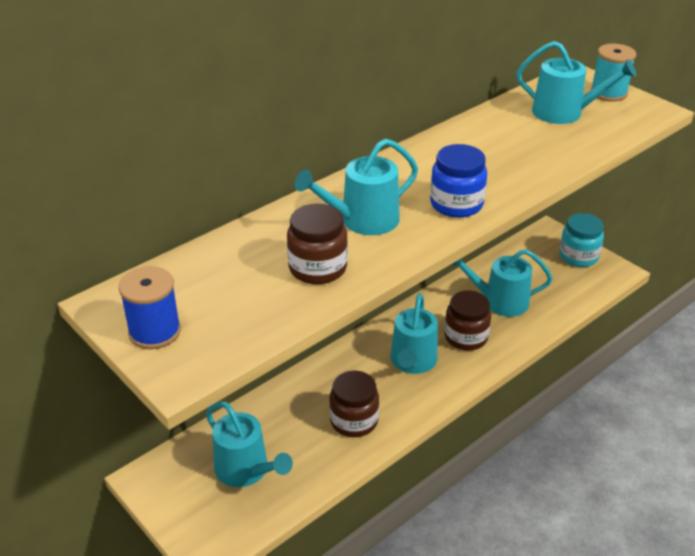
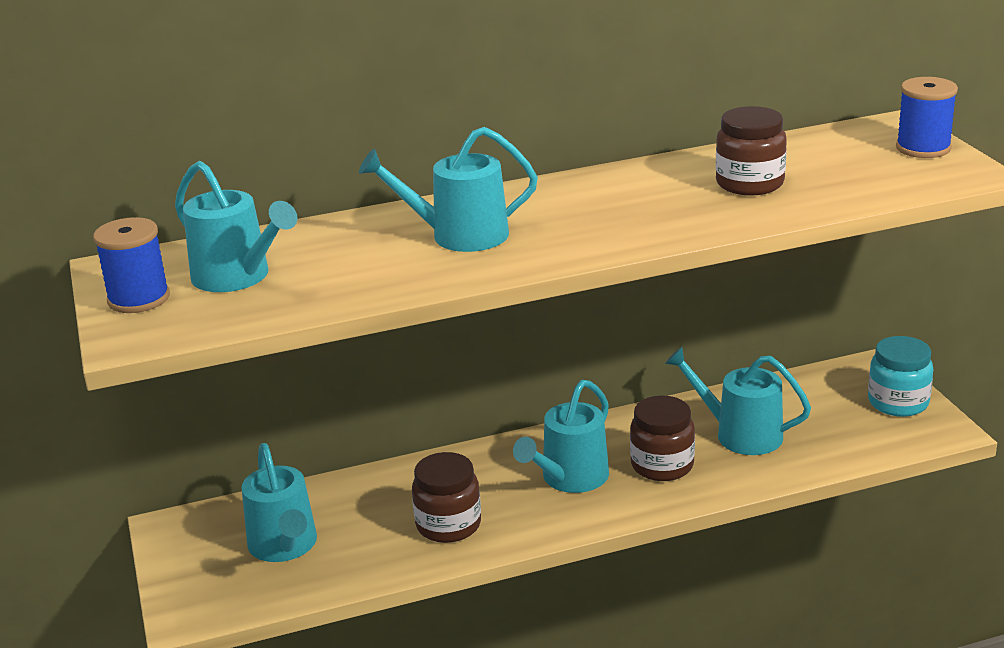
camera: 25 degrees right, 10 degrees down
(318, 268) = (363, 272): brown jar -> brown jar (749, 183)
(456, 204) = (590, 236): blue jar -> none
(564, 112) = (834, 162): turquoise watering can -> turquoise watering can (237, 277)
(608, 93) = (923, 148): turquoise spool -> blue spool

